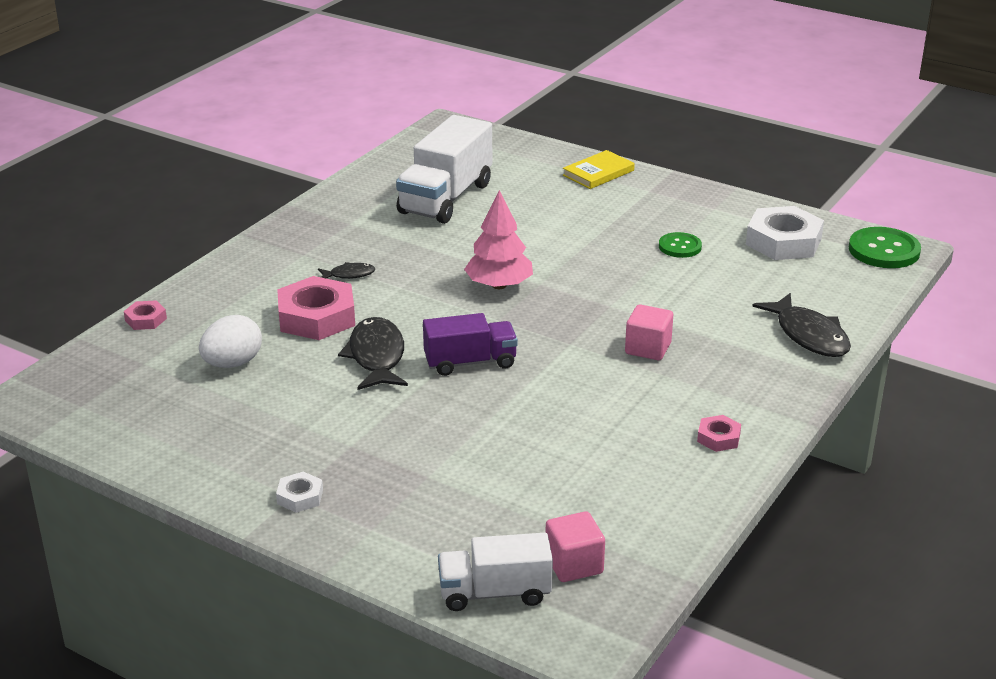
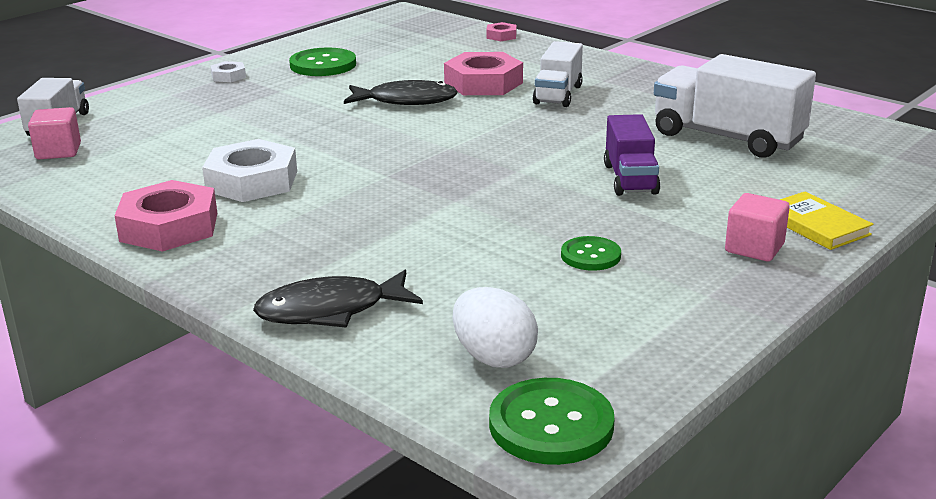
camera: 100 degrees right, 5 degrees down
(232, 363) = (421, 59): white egg -> white egg (494, 357)
(254, 430) = (323, 65): none -> green button
(349, 274) = (558, 95): black fish -> white truck
(470, 362) = (376, 133): purple truck -> purple truck (630, 179)
(499, 285) = (518, 151): pink tree -> none
(648, 348) = (356, 211): pink cube -> pink cube (754, 248)
(718, 438) = (169, 227): pink nut -> pink nut, size x2.07
(783, 242) = (595, 335): white nut -> white nut (252, 181)

